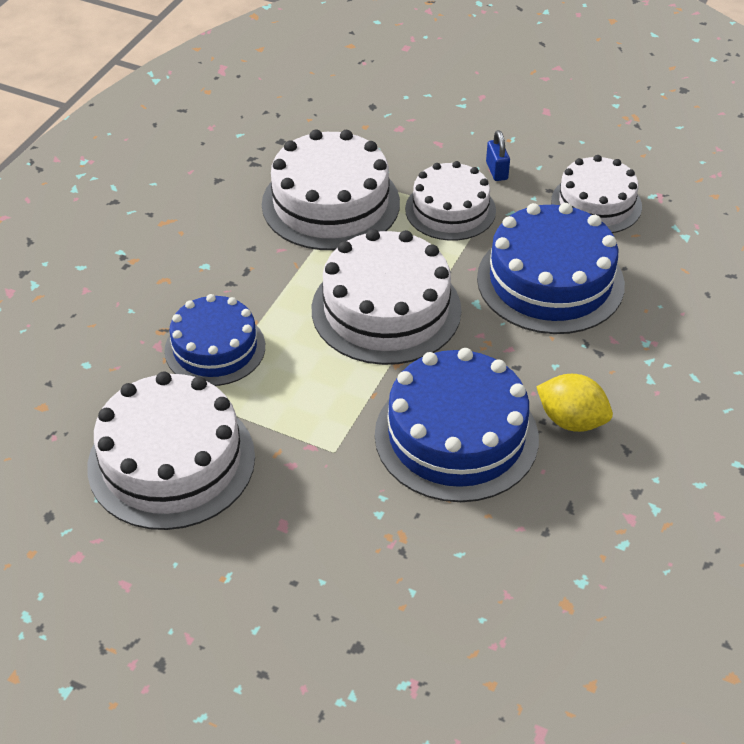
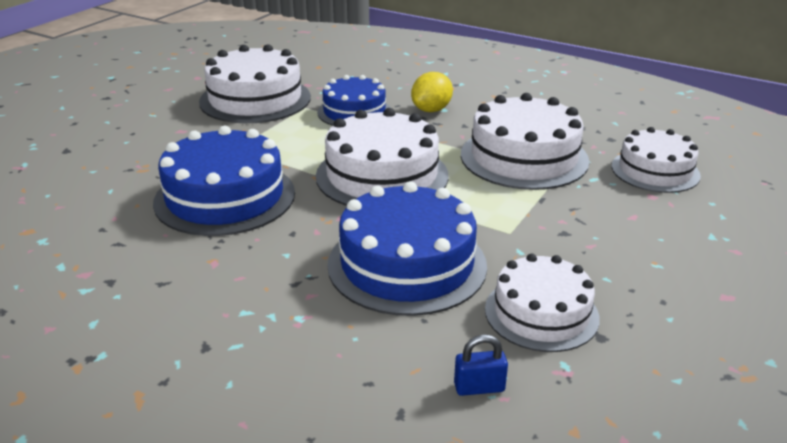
camera: 95 degrees right, 15 degrees down
(450, 210) = (520, 215): white cake -> white cake (655, 171)
(496, 171) = (591, 248): blue padlock -> blue padlock (479, 387)
(571, 420) = (213, 255): yellow lemon -> yellow lemon (431, 110)

